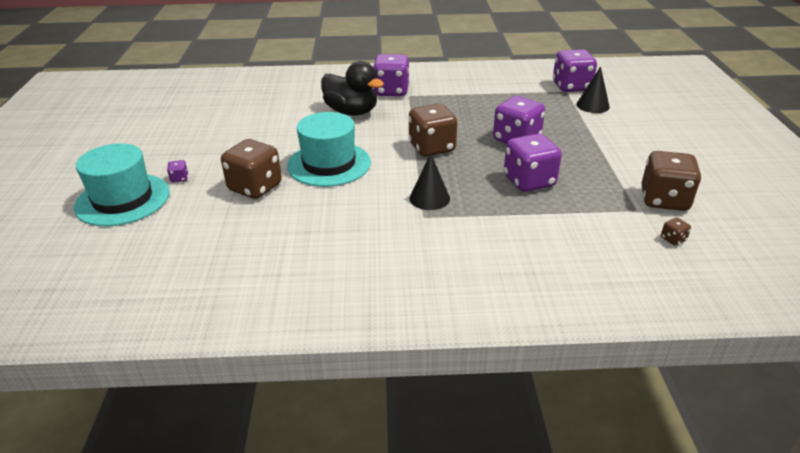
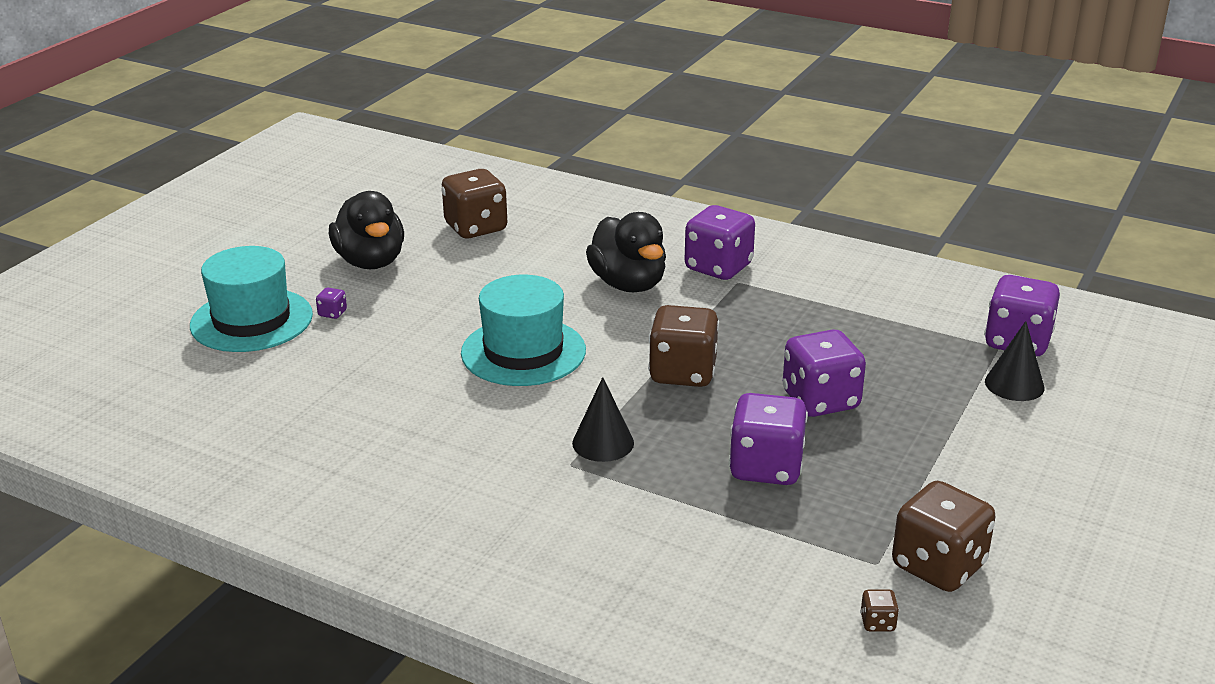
camera: 30 degrees right, 5 degrees down
(176, 142) = (370, 262): none -> black duck
(255, 187) = (405, 354): brown dice -> brown dice (476, 228)

